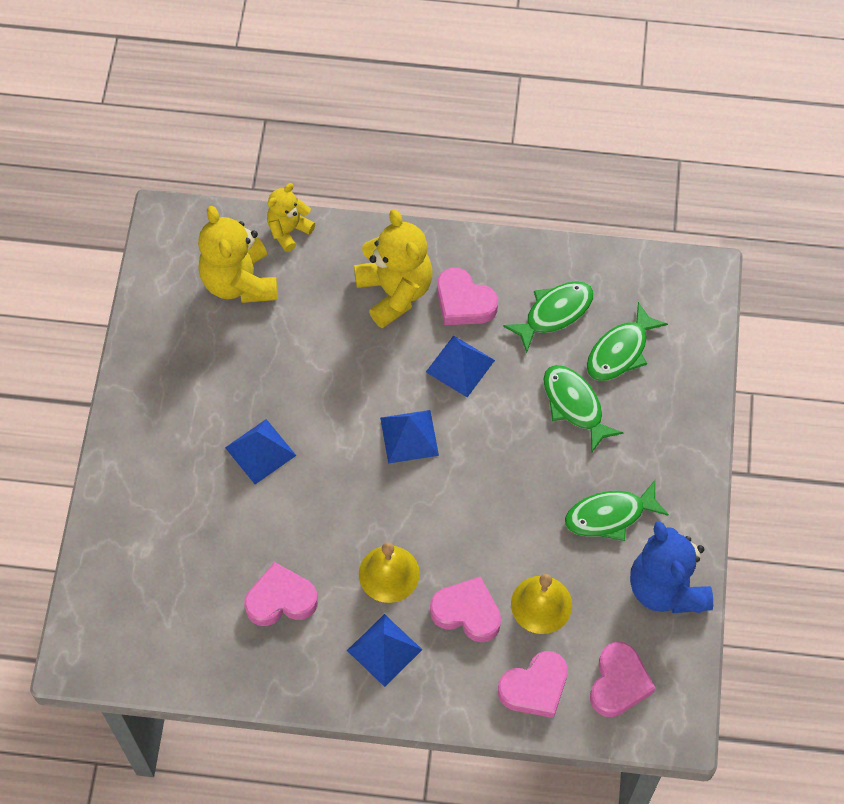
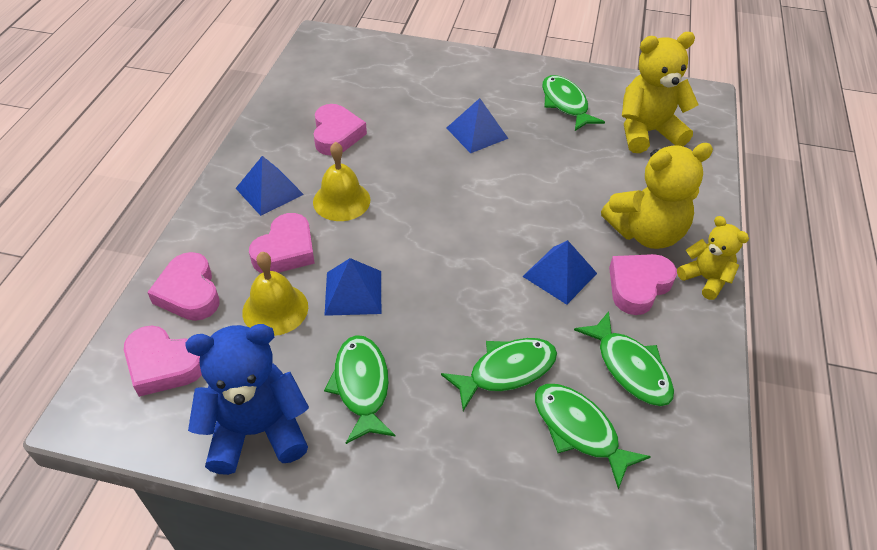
camera: 95 degrees right, 15 degrees down
(197, 361) = (565, 104): none -> green fish
(289, 230) = (707, 166): yellow teddy bear -> yellow teddy bear (705, 279)
(409, 436) = (481, 228): blue pyramid -> blue pyramid (353, 292)

